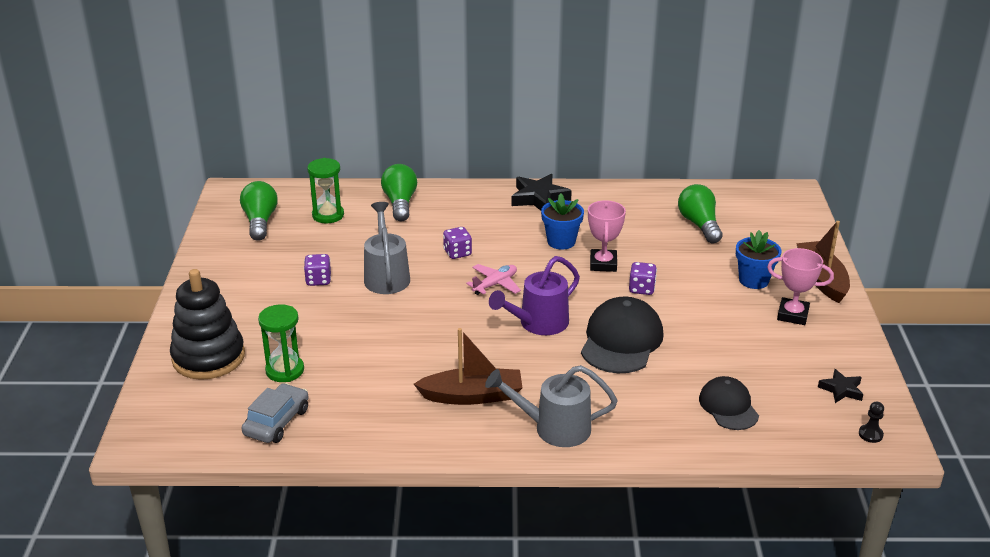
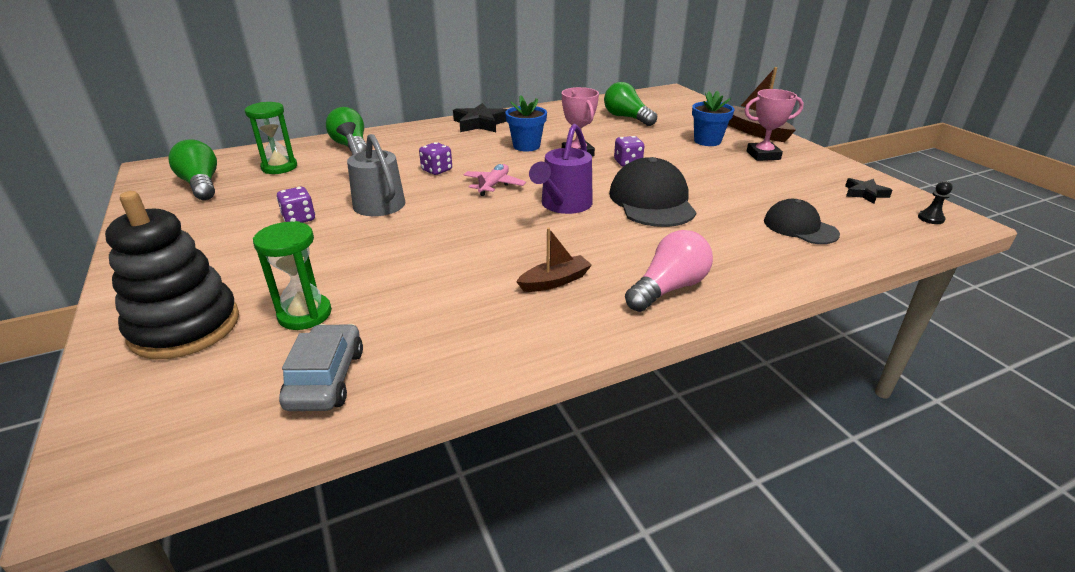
camera: 25 degrees left, 0 degrees up
(472, 396) = (555, 281): brown boat -> brown boat, size x0.62
(553, 428) = (668, 288): grey watering can -> pink light bulb

